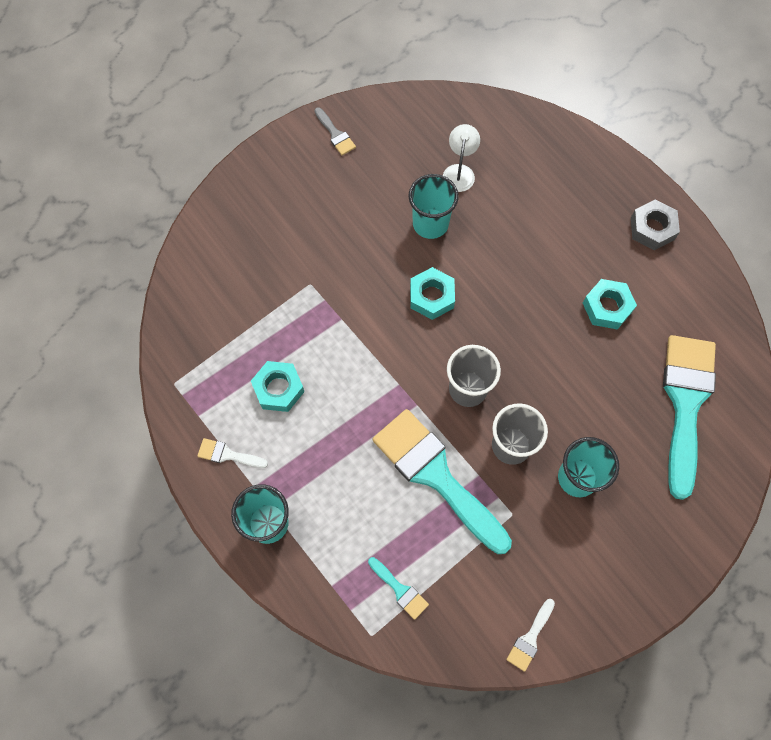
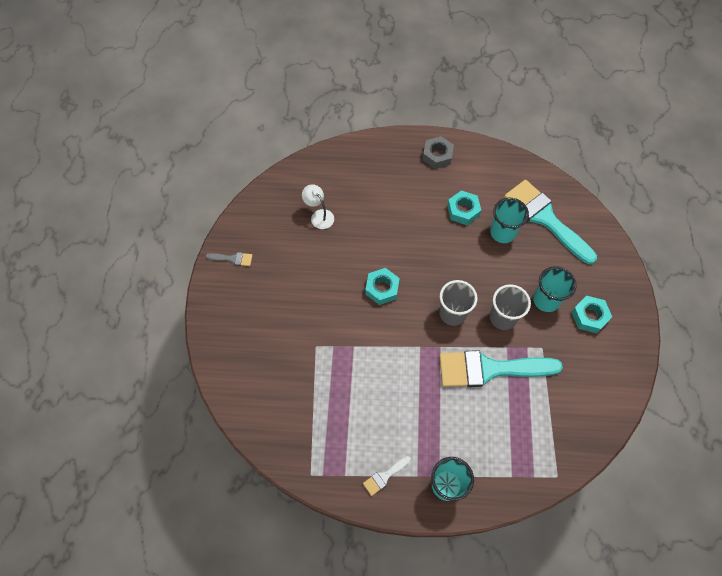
camera: 50 degrees left, 5 degrees down
(278, 389) = (367, 415): turquoise nut -> turquoise nut (589, 316)
(400, 590) = (542, 440): turquoise brush -> none
(430, 224) = (337, 254): turquoise cup -> turquoise cup (502, 232)
(530, 638) = (617, 393): white brush -> none

